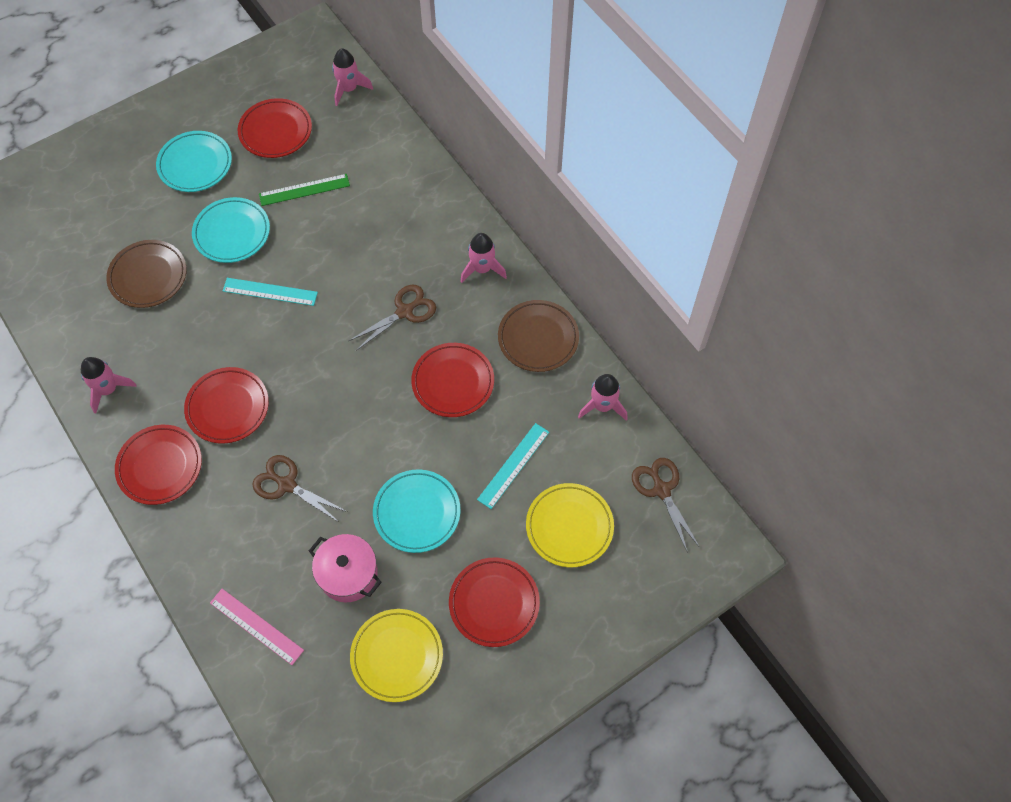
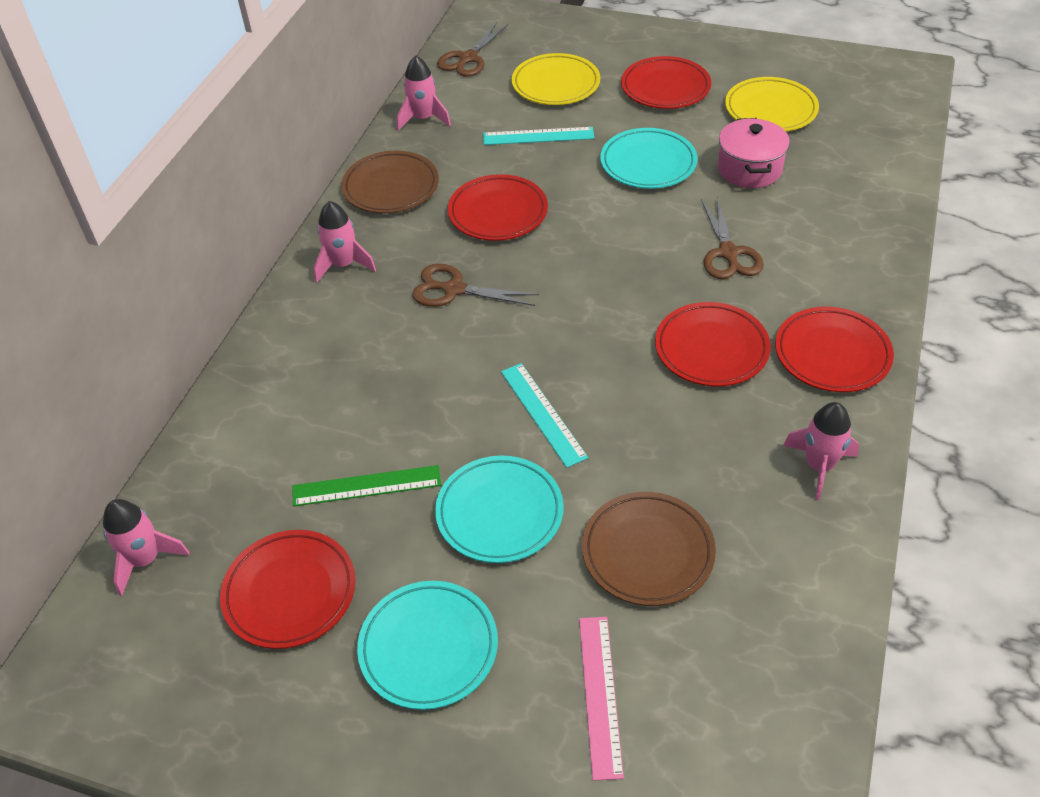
camera: 125 degrees left, 15 degrees down
(256, 626) = (861, 191): pink ruler -> pink ruler (600, 695)
(304, 190) = (366, 485): green ruler -> green ruler turned 45 degrees counterclockwise

